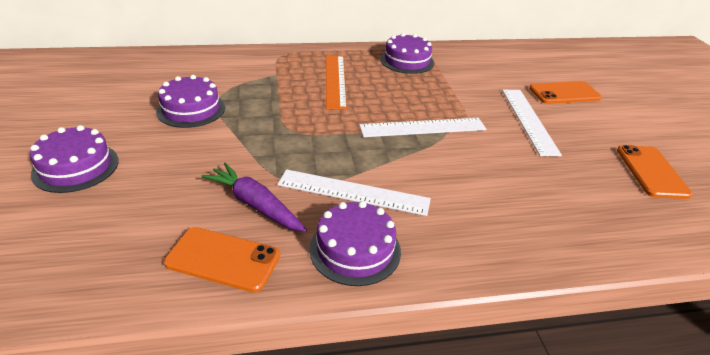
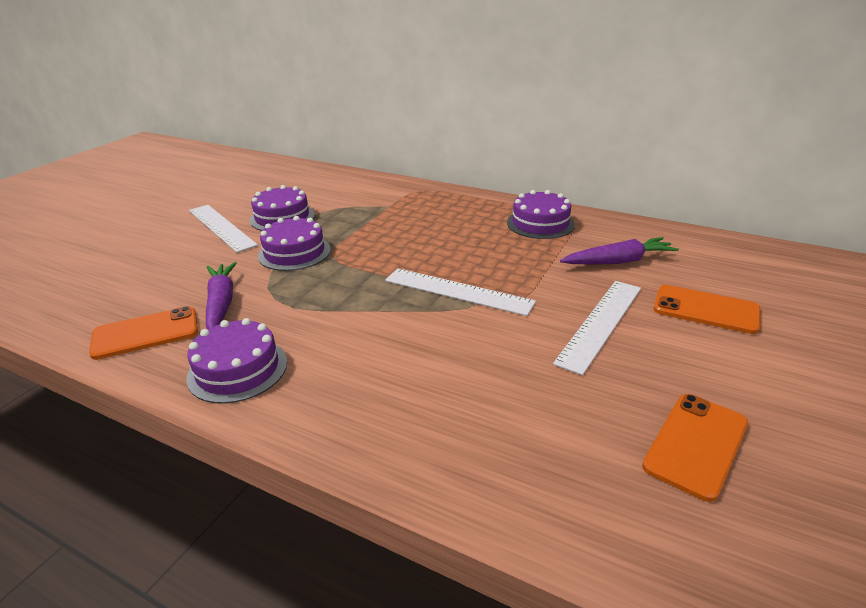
camera: 40 degrees right, 5 degrees down
(76, 167) = (157, 236): purple cake -> purple cake (294, 252)
(223, 259) = (146, 333): orange phone -> orange phone turned 75 degrees counterclockwise
(335, 80) = (435, 224): orange ruler -> none
(353, 192) = (306, 324): white ruler -> white ruler (221, 227)
(486, 76) = (618, 261): none -> purple carrot

